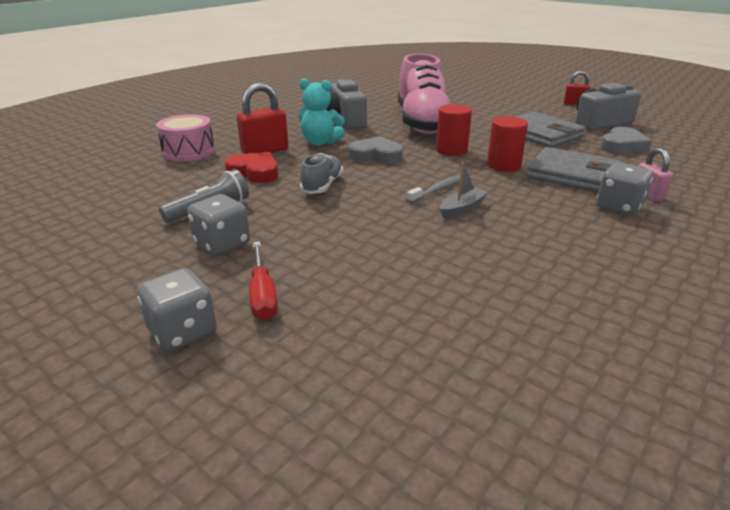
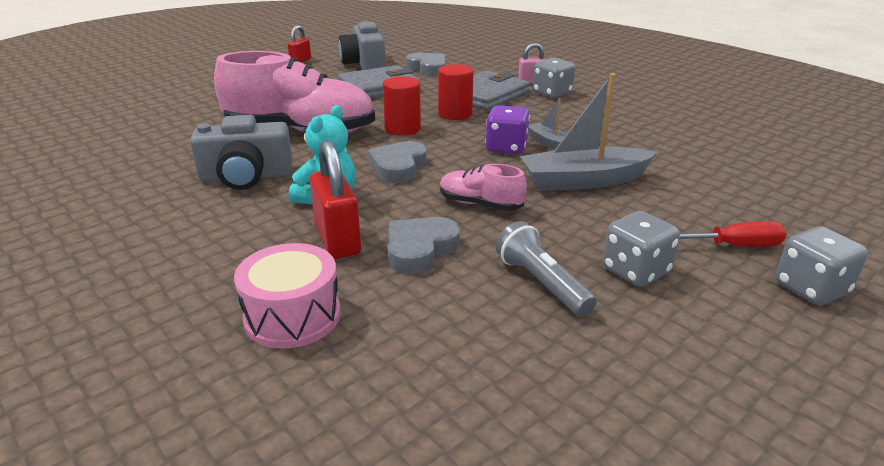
camera: 80 degrees left, 0 degrees up
(255, 172) = (420, 249): red heart -> grey heart
(322, 185) = (480, 204): grey shoe -> pink shoe
(381, 224) = (583, 181): none -> grey boat
(438, 190) = (506, 148): grey toothbrush -> purple dice

